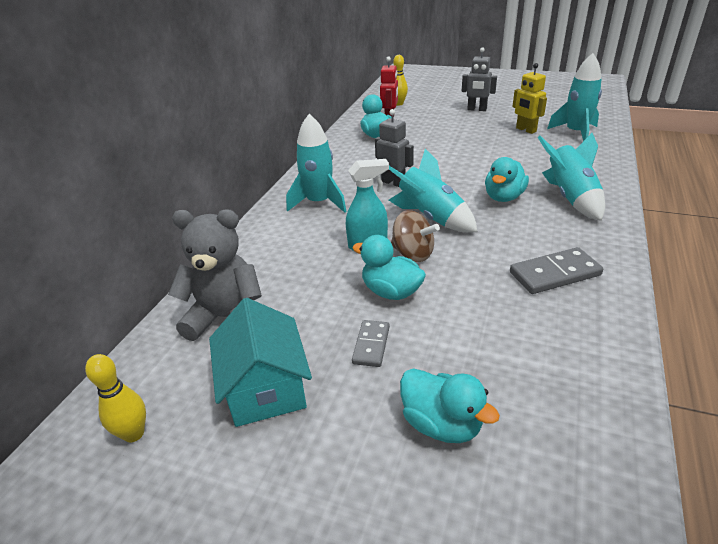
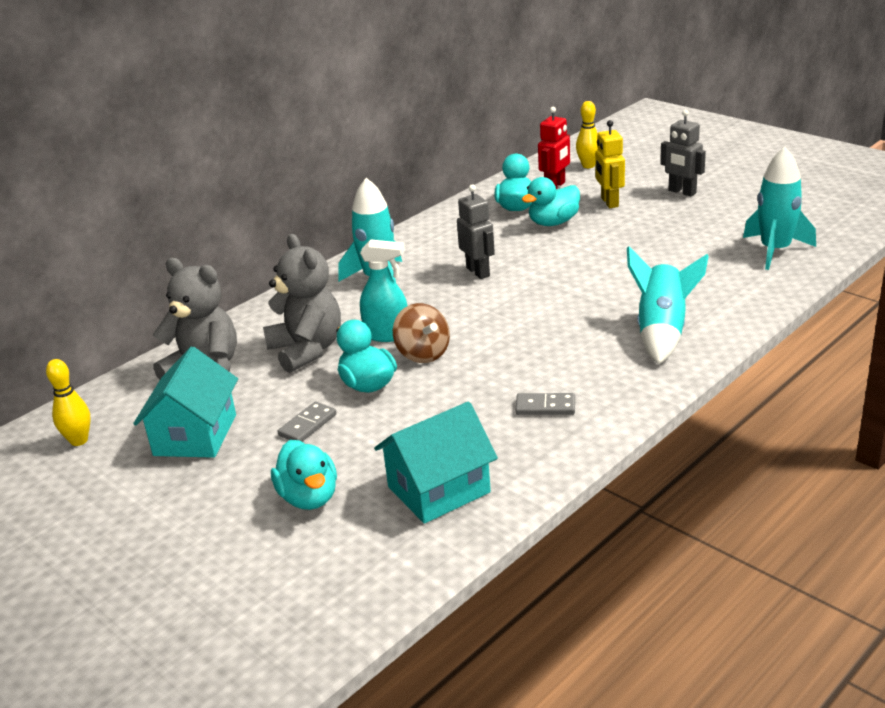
camera: 25 degrees right, 5 degrees down
(309, 274) = (307, 350): none -> grey teddy bear
(431, 217) = (479, 320): turquoise rocket -> none
(503, 197) = (584, 315): turquoise duck -> turquoise duck (553, 222)
(525, 130) = (713, 234): yellow robot -> yellow robot (609, 202)
(552, 376) = (439, 489): none -> turquoise house
(555, 274) = (545, 407): grey domino -> grey domino, size x0.62

